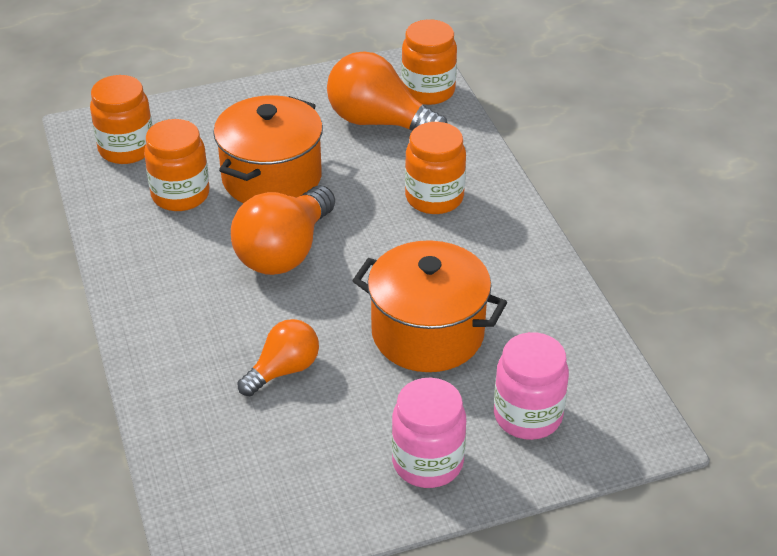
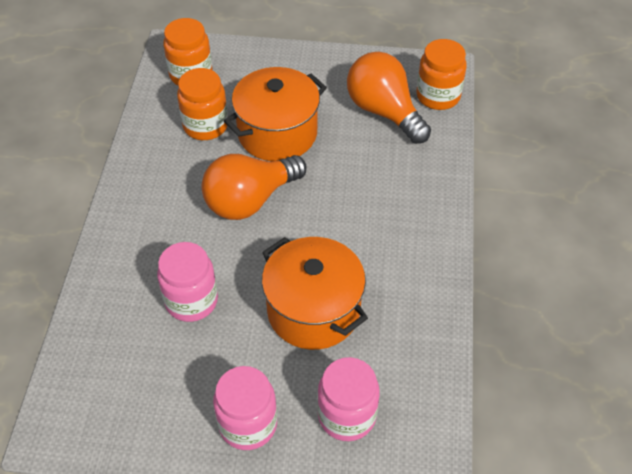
camera: 25 degrees right, 10 degrees up
(283, 370) = (191, 301): orange light bulb -> pink jar
(434, 198) = (388, 193): orange jar -> none

